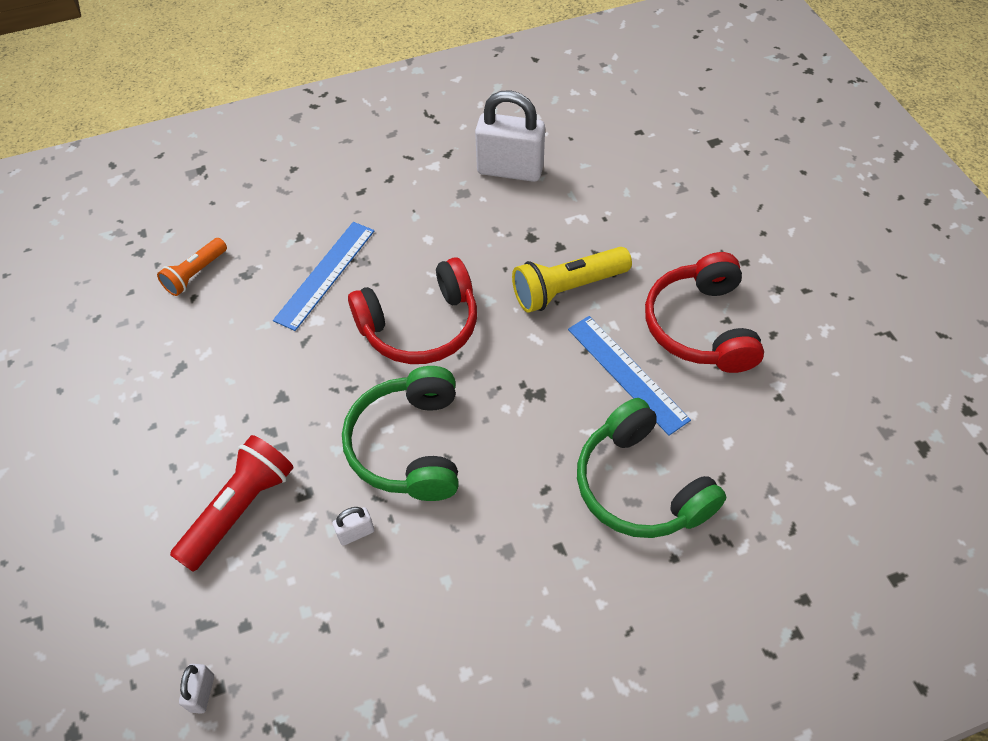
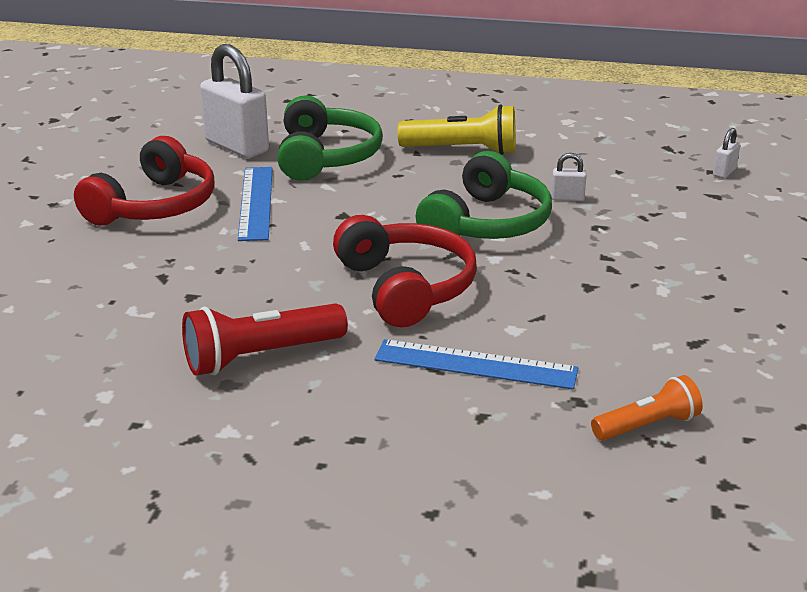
camera: 150 degrees left, 25 degrees down
(240, 510) = (663, 235): red flashlight -> red flashlight (260, 356)
(325, 274) = (475, 365): blue ruler -> blue ruler turned 45 degrees clockwise
(420, 326) = (405, 287): red headphones -> red headphones turned 60 degrees clockwise
(510, 170) = (142, 385): white padlock -> white padlock (237, 146)
(567, 289) = (230, 264): yellow flashlight -> yellow flashlight (462, 150)

